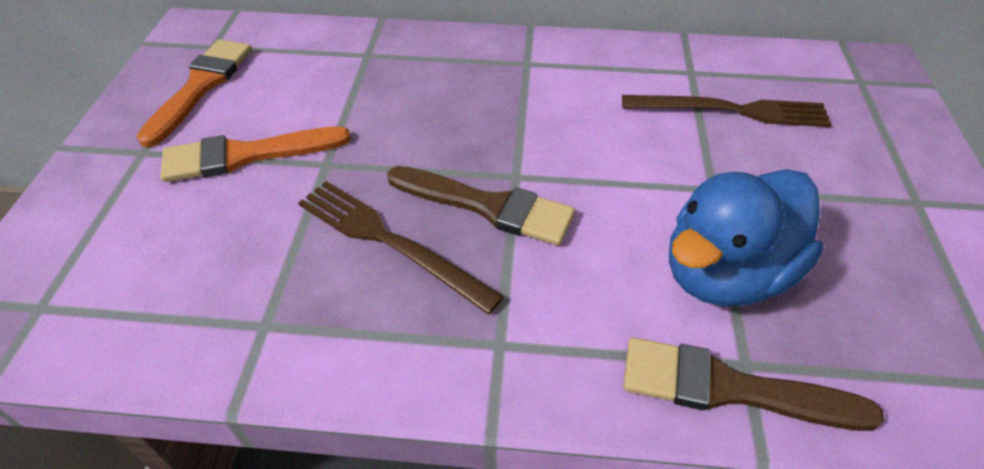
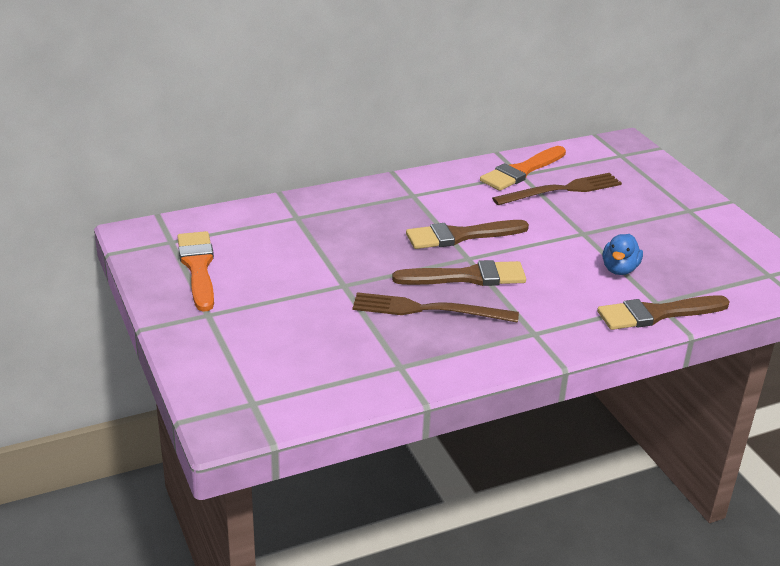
camera: 30 degrees left, 15 degrees down
(246, 155) = (284, 295): orange brush -> orange brush (521, 171)
(535, 139) = (460, 236): none -> brown brush
(725, 273) = (619, 269): blue duck -> blue duck, size x0.51

